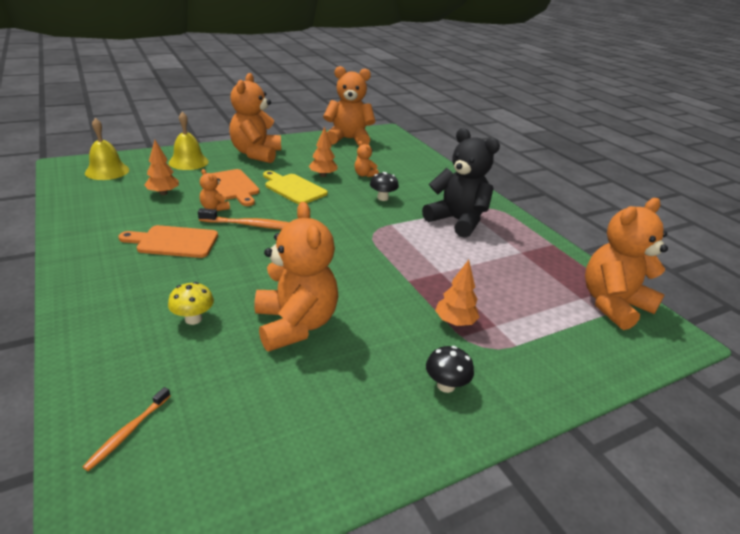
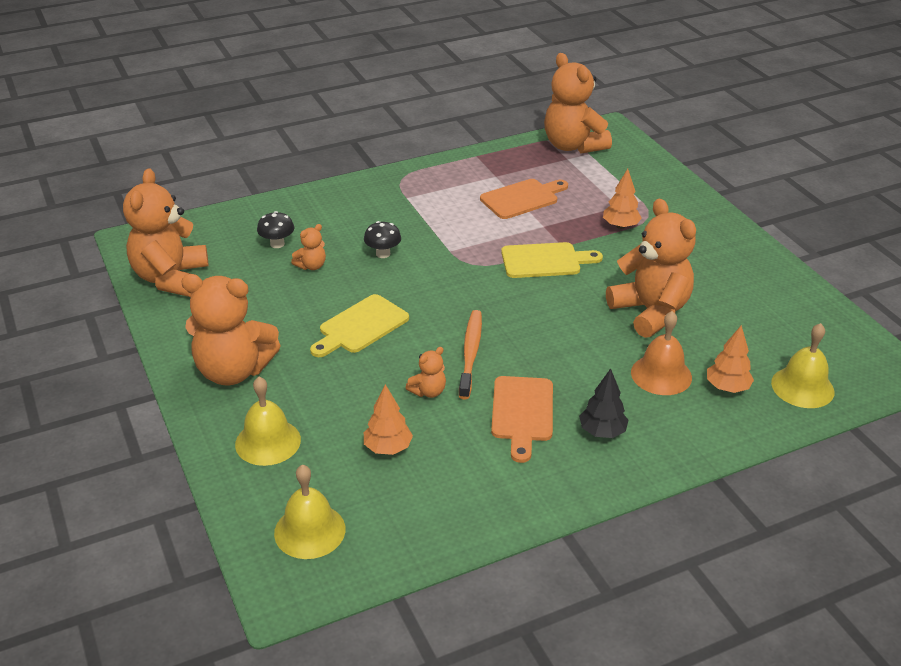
camera: 85 degrees left, 5 degrees up
(128, 432) = (802, 387): orange toothbrush -> yellow bell
(132, 276) = (602, 432): none -> black tree
(193, 319) = (661, 374): yellow mushroom -> orange bell
(233, 186) = (359, 382): orange cutting board -> orange cutting board (522, 198)
(295, 324) = (650, 312): orange teddy bear -> orange teddy bear turned 75 degrees clockwise
(323, 175) = (315, 302): orange tree -> orange tree (727, 387)
(381, 268) = (545, 261): none -> yellow cutting board
(446, 385) = (699, 238): black mushroom -> black mushroom (277, 244)
(457, 221) = (436, 206): black teddy bear -> none

